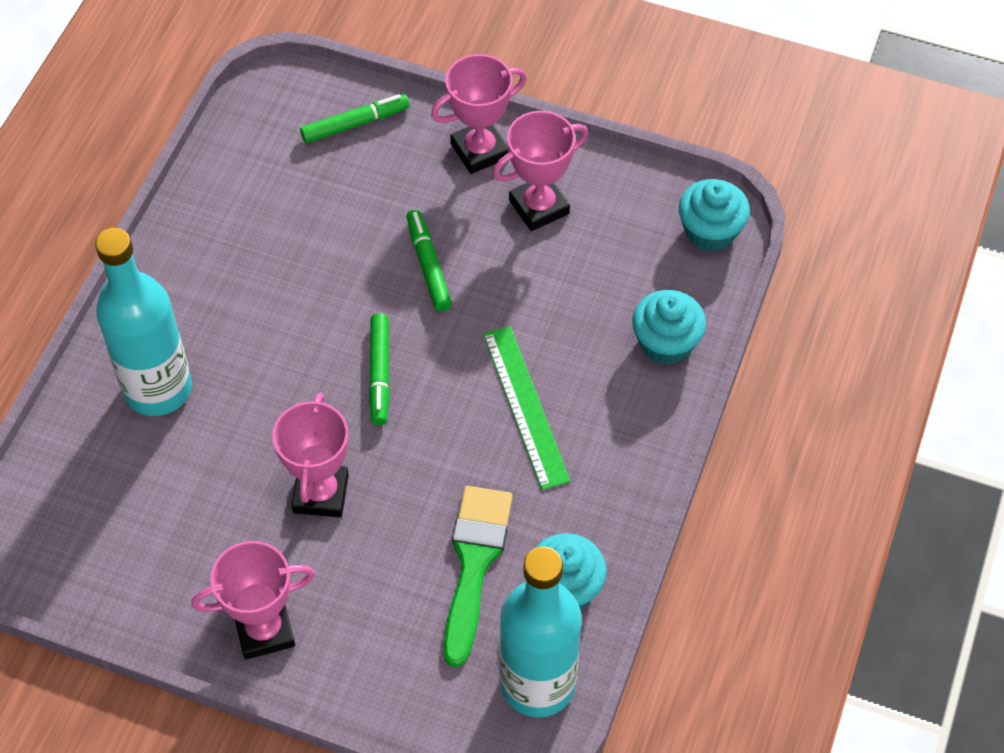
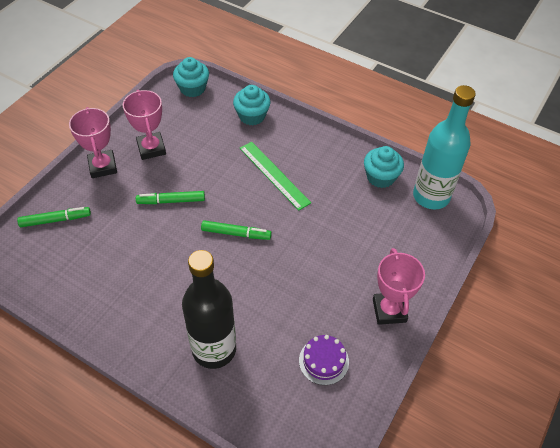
camera: 80 degrees left, 5 degrees down
(157, 542) = (323, 361): none -> purple cake
(158, 389) = (214, 349): turquoise bottle -> black bottle
(321, 494) = (307, 272): pink trophy -> none
(355, 124) = (55, 220): green marker -> green marker turned 90 degrees clockwise
(474, 563) = (361, 210): green brush -> none
(525, 406) = (274, 175): green ruler -> green ruler turned 60 degrees clockwise

